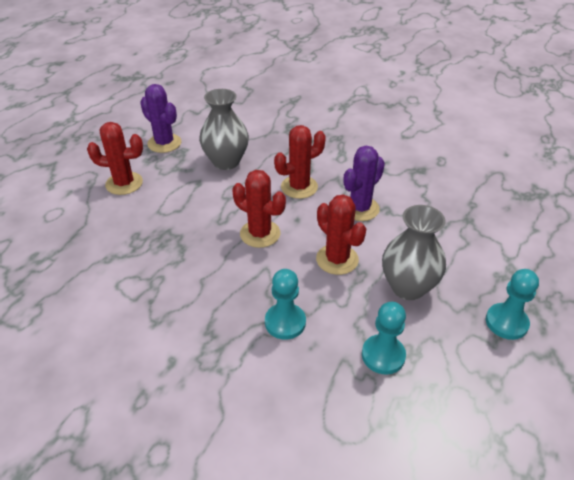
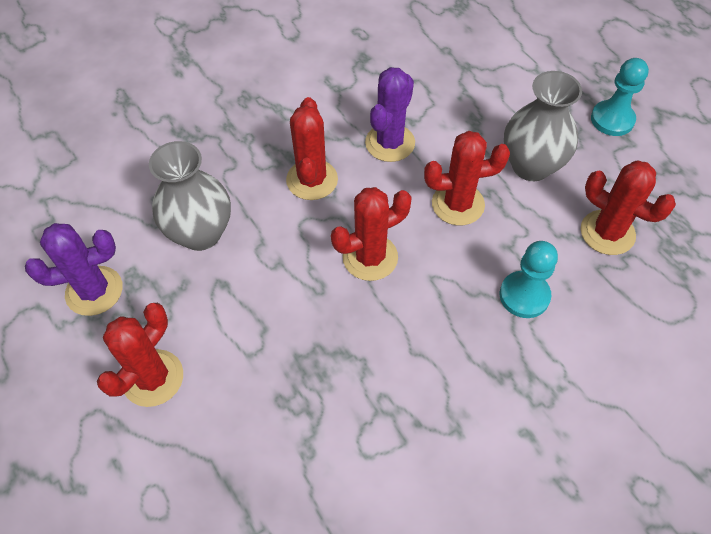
camera: 60 degrees left, 15 degrees up
(360, 208) = (390, 143): purple cactus -> purple cactus turned 45 degrees clockwise
(383, 355) = (607, 232): turquoise pawn -> red cactus

